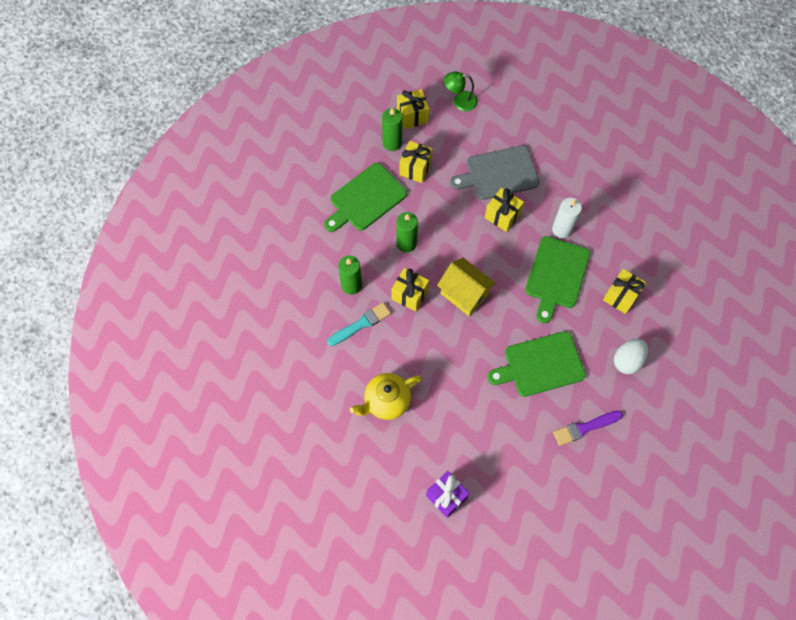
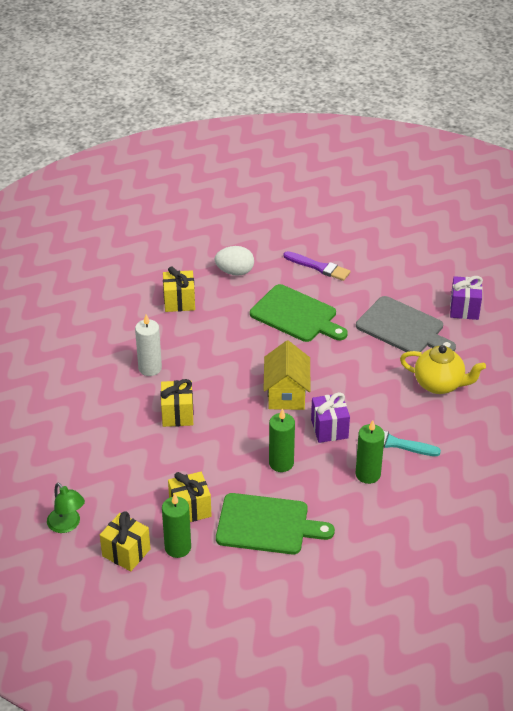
camera: 130 degrees left, 25 degrees down
(409, 295) = (329, 429): yellow gift -> purple gift
(499, 174) = (131, 443): grey cutting board -> grey cutting board (403, 328)
(556, 275) = (202, 348): green cutting board -> none

